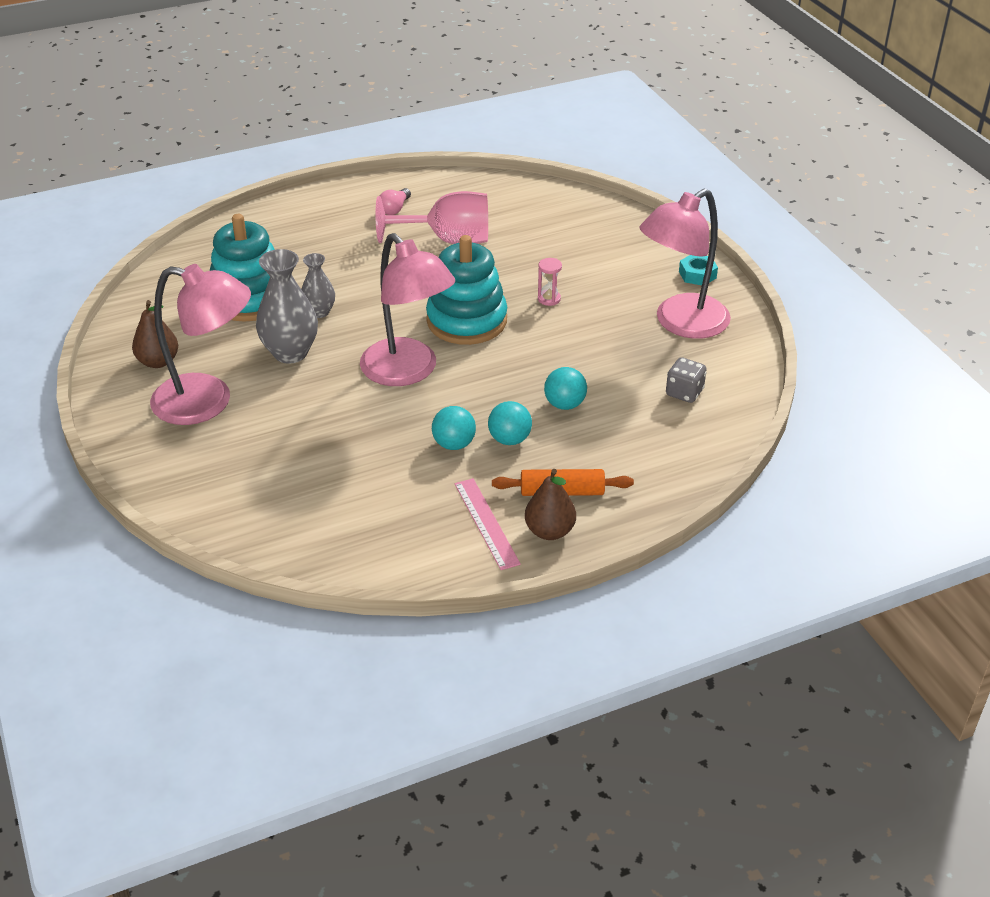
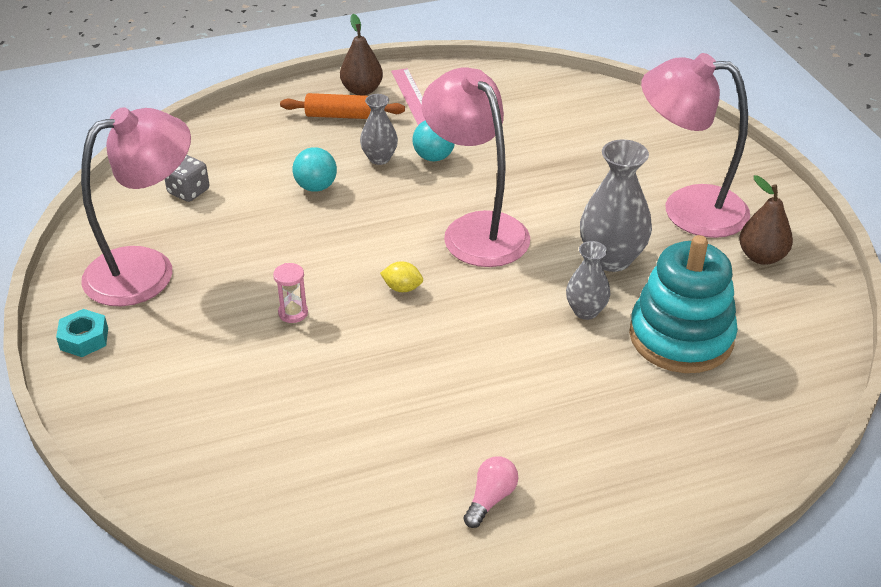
camera: 175 degrees left, 0 degrees up
(447, 240) = (411, 424): pink goblet -> none
(467, 321) = (402, 288): turquoise stacking toy -> yellow lemon
(509, 439) = (379, 158): turquoise ball -> grey vase

